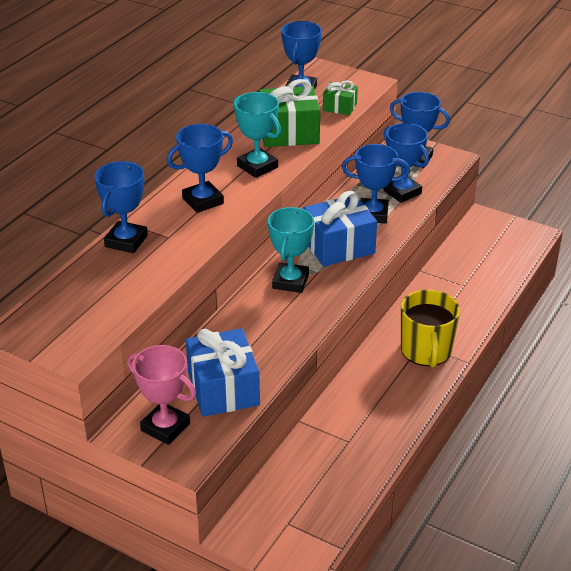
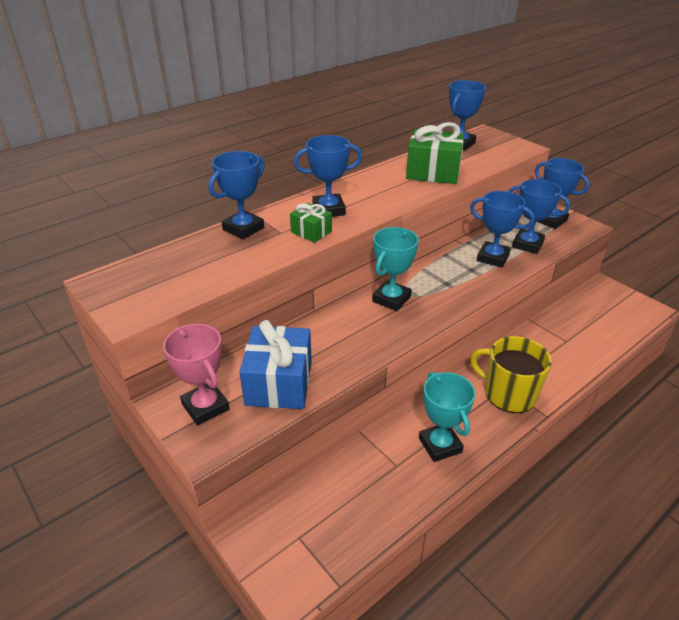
camera: 20 degrees right, 0 degrees up
(257, 167) = (391, 192): turquoise trophy -> turquoise trophy (440, 445)
(338, 246) = (449, 278): blue gift -> none
(339, 107) = (488, 160): green gift -> green gift (311, 232)
(402, 192) = (527, 244): blue trophy -> blue trophy turned 45 degrees counterclockwise
(426, 350) = (508, 394): yellow mug -> yellow mug turned 105 degrees clockwise

